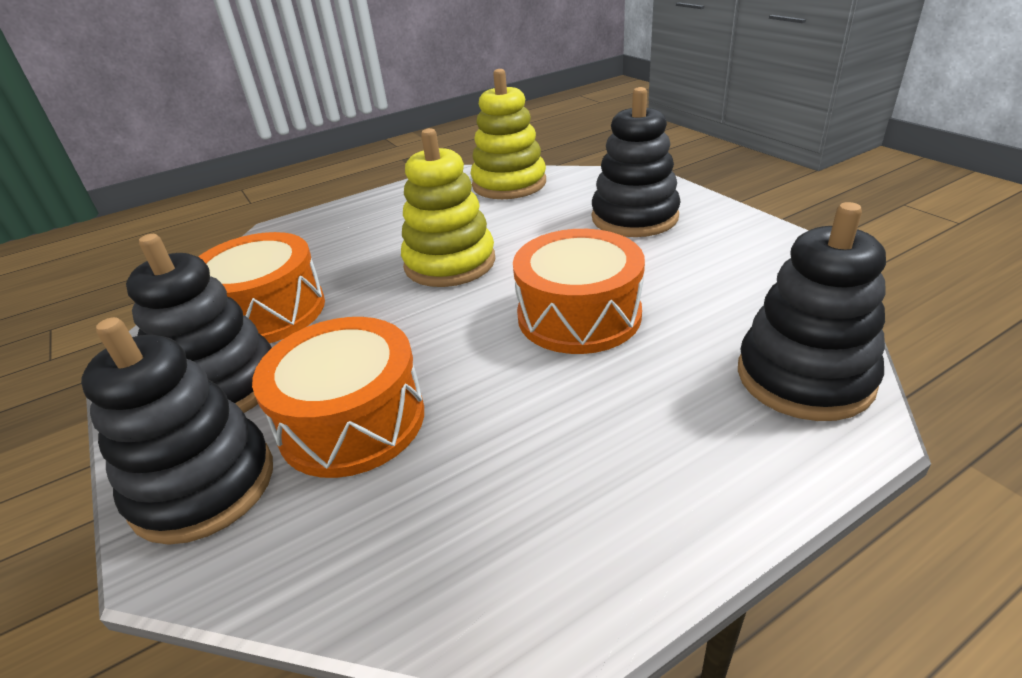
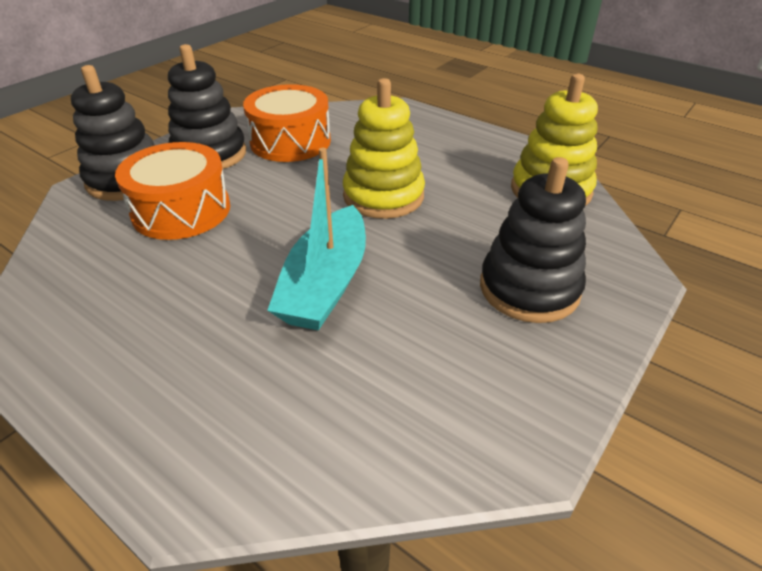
camera: 65 degrees right, 5 degrees up
(579, 315) = (326, 284): orange drum -> turquoise boat
(804, 377) = (260, 453): black stacking toy -> none

